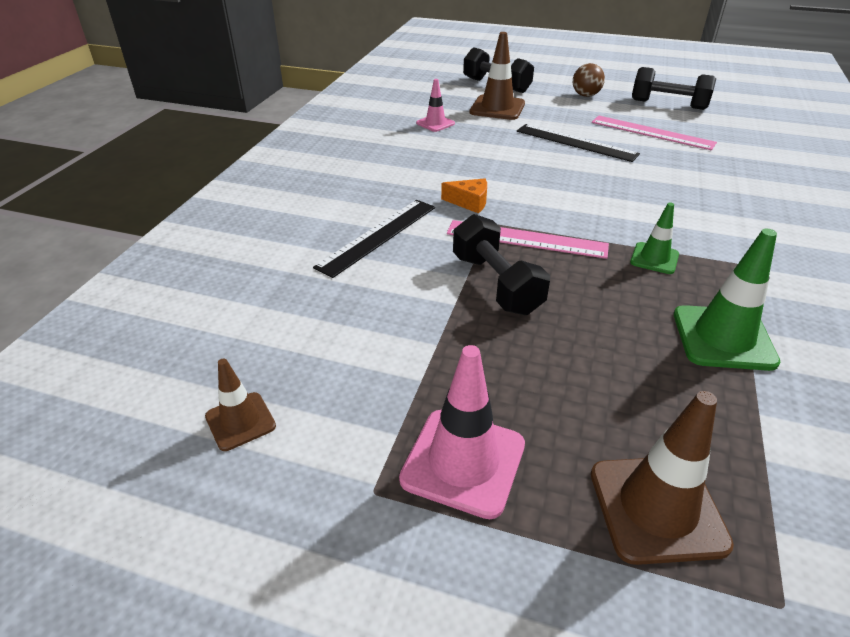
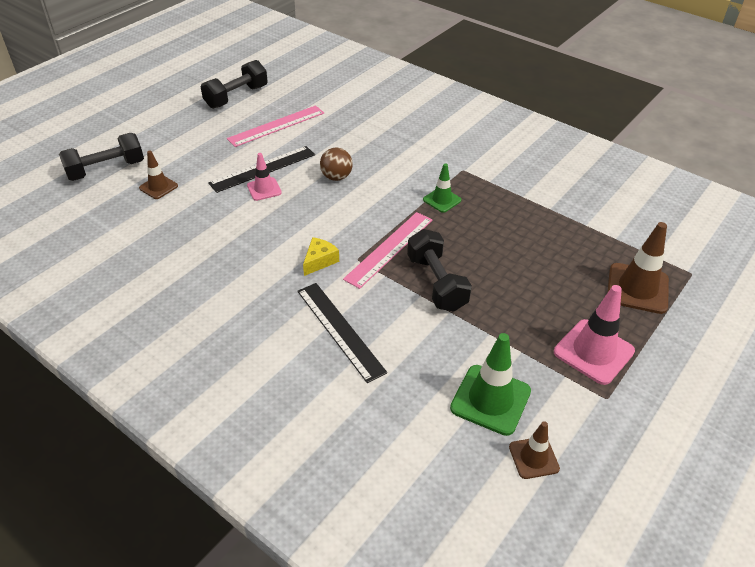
camera: 70 degrees left, 5 degrees up
(435, 123) = (156, 236): pink traffic cone -> pink traffic cone (264, 189)
(469, 202) = (319, 261): orange cheese -> yellow cheese
(496, 284) = (436, 283): black dumbbell -> black dumbbell turned 75 degrees clockwise
(497, 108) = (158, 187): brown traffic cone -> brown traffic cone, size x0.58
(585, 95) = (180, 128): brown ball -> brown ball (336, 177)
(723, 338) = (527, 209): green traffic cone -> green traffic cone (490, 400)

